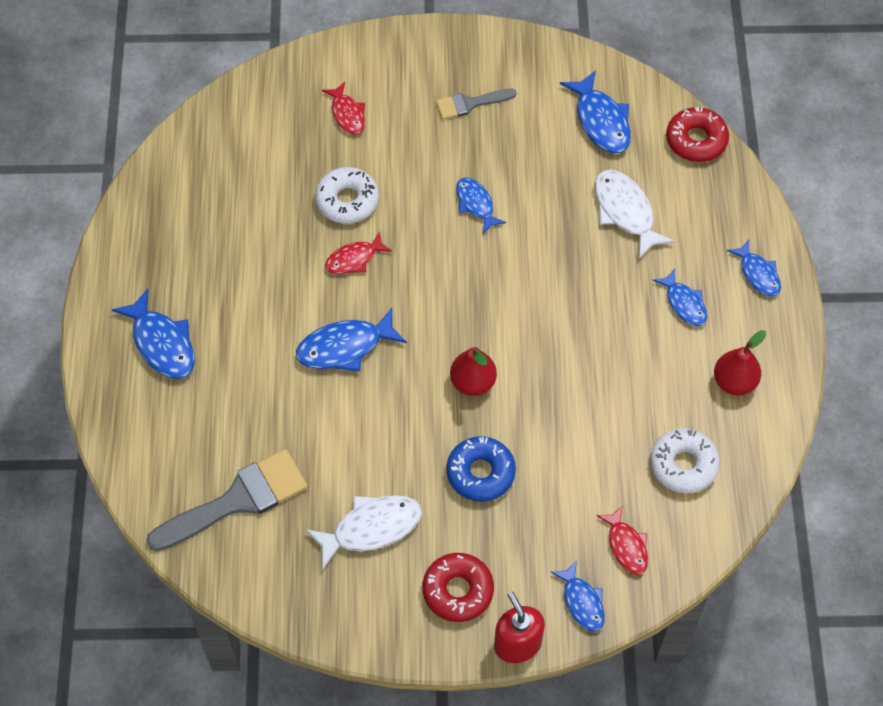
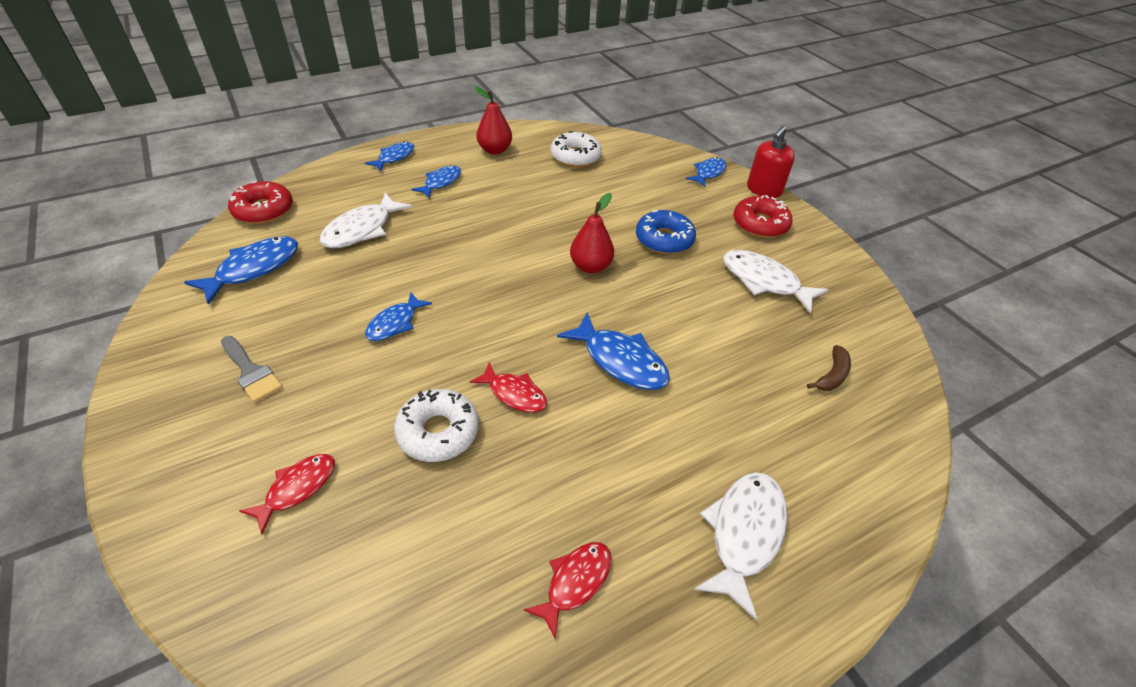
camera: 120 degrees left, 15 degrees down
(162, 343) = (744, 534): blue fish -> white fish
(237, 500) = (832, 375): grey brush -> brown banana
(626, 546) = (653, 165): red fish -> red fish (575, 582)

